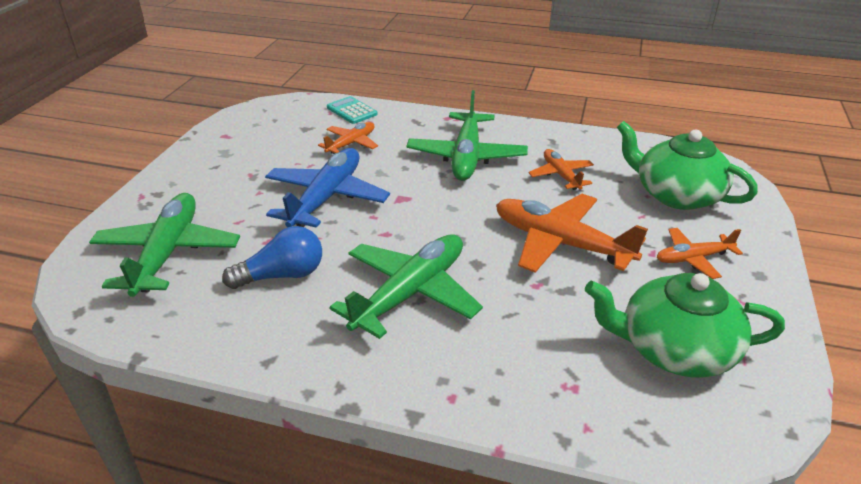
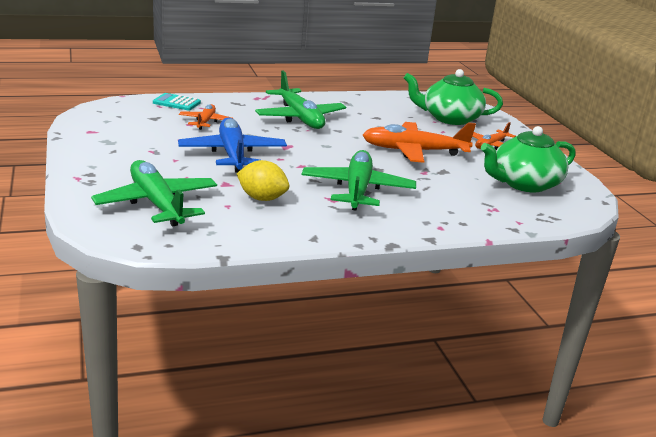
camera: 35 degrees left, 10 degrees down
(282, 275) = (262, 198): blue light bulb -> yellow lemon
(561, 175) = (373, 119): orange plane -> none

